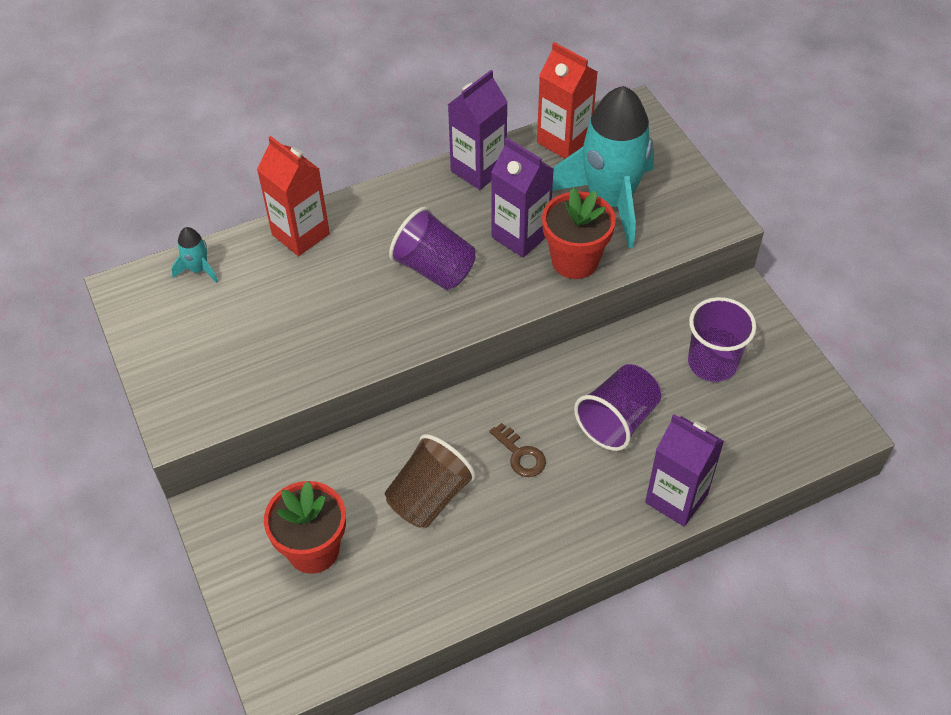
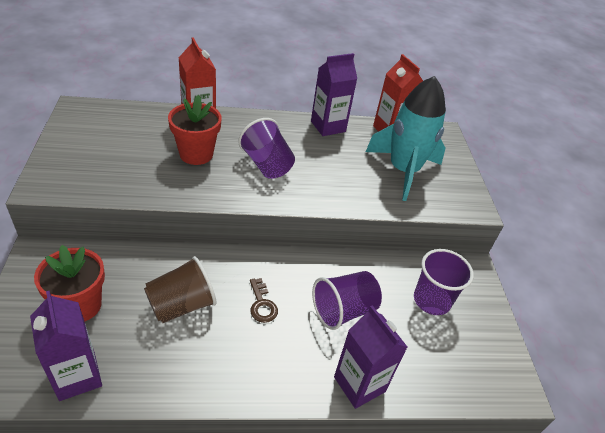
camera: 15 degrees right, 10 degrees down
(198, 269) = (126, 114): turquoise rocket -> none
(520, 236) = (333, 168): purple carton -> purple carton (77, 376)
(575, 261) = (361, 194): red flower pot -> red flower pot (196, 154)

